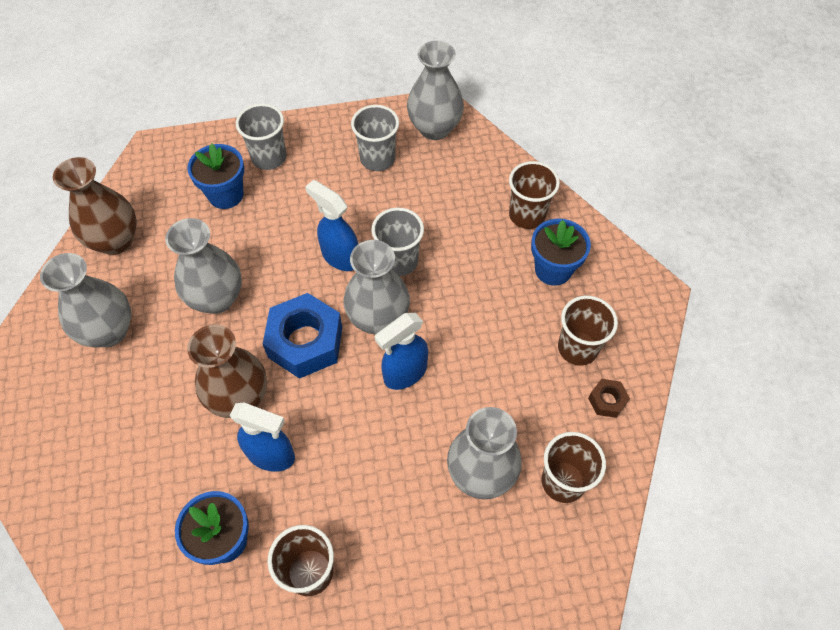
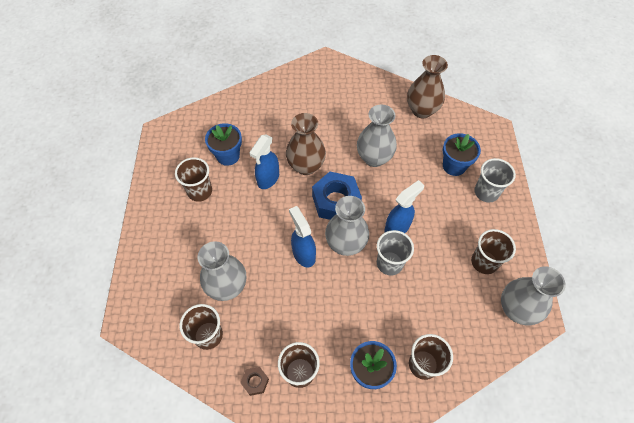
camera: 100 degrees right, 0 degrees up
(109, 331) = (360, 108): grey vase -> none
(377, 159) = (484, 262): grey cup -> brown cup

